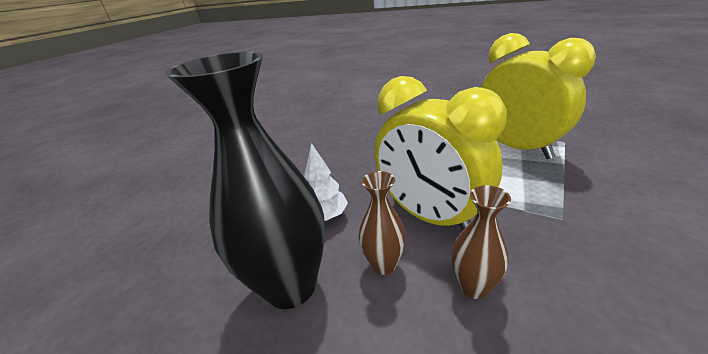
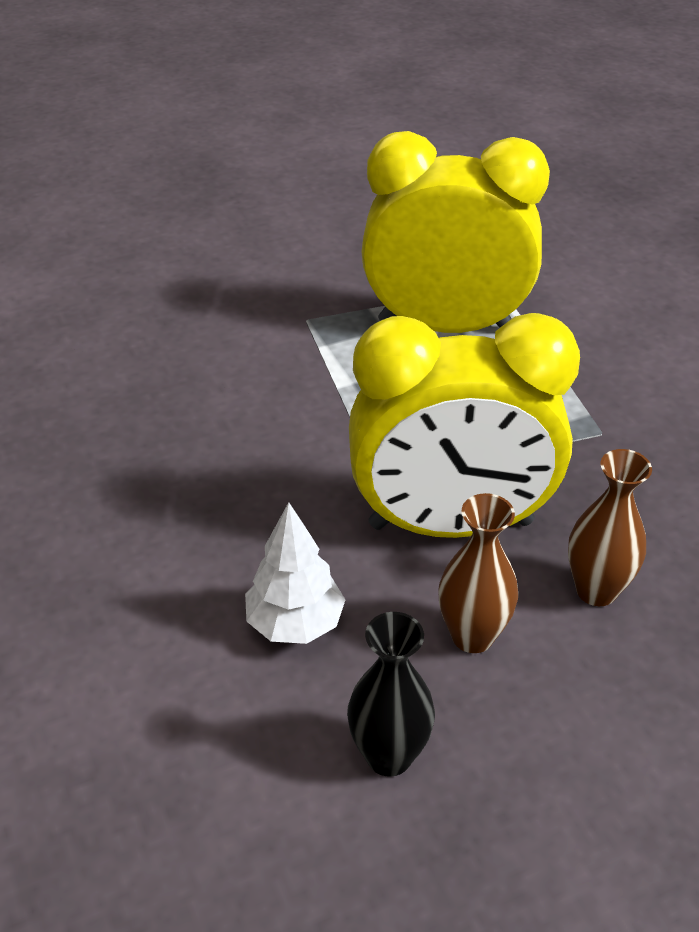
camera: 50 degrees left, 10 degrees up
(291, 286) = (389, 756): black vase -> black vase, size x0.49

